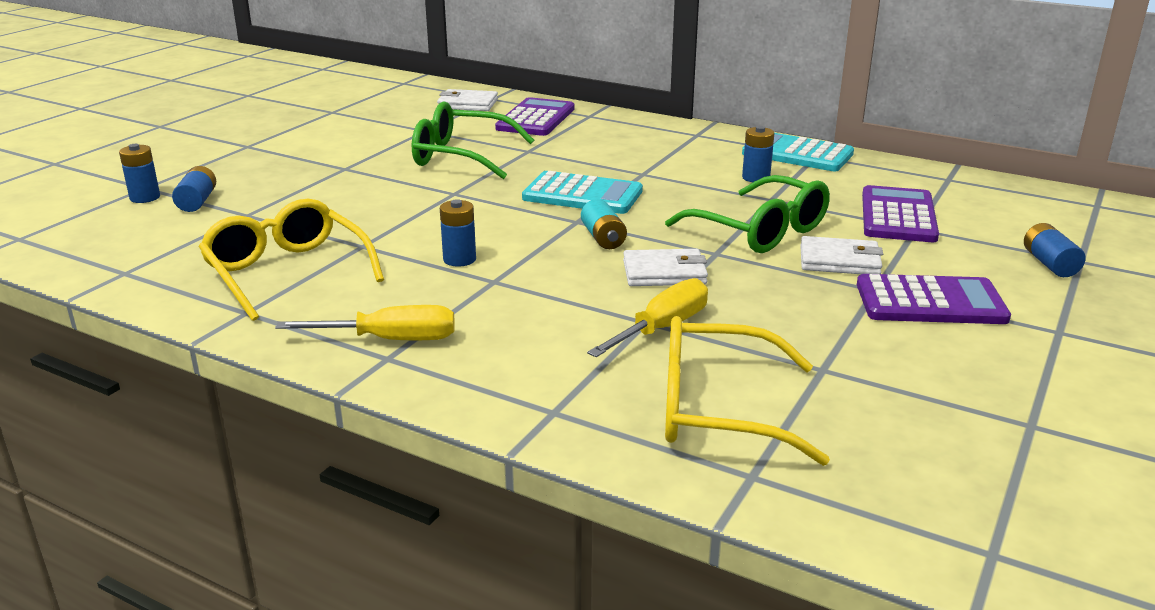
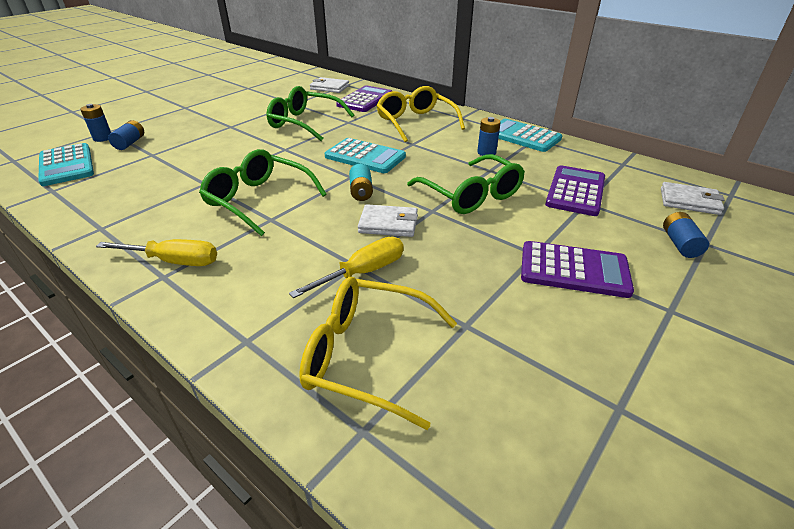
camera: 10 degrees right, 10 degrees up
(118, 238) = (66, 165): none -> turquoise calculator
(287, 272) = (146, 199): yellow glasses -> yellow glasses (415, 122)
(459, 259) = (258, 200): blue battery -> green glasses
(839, 261) = (518, 226): white wallet -> white wallet (689, 201)

